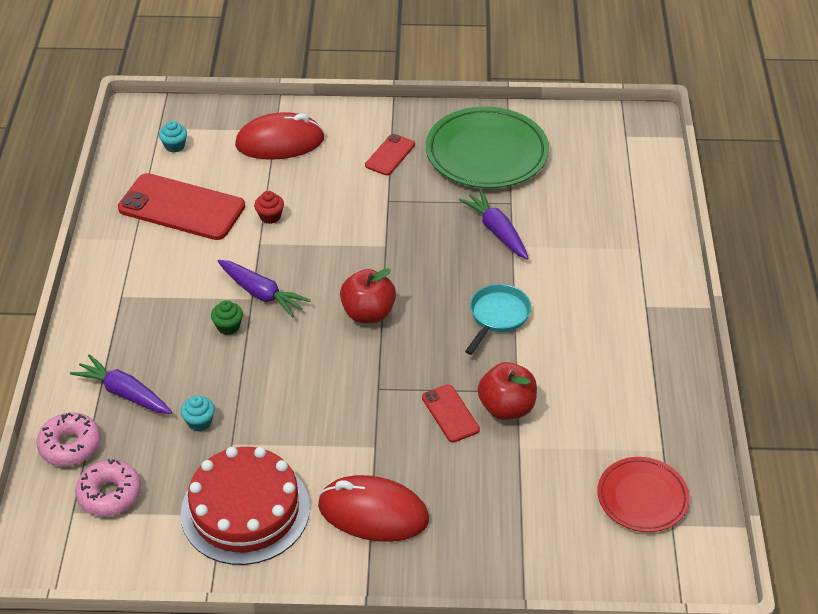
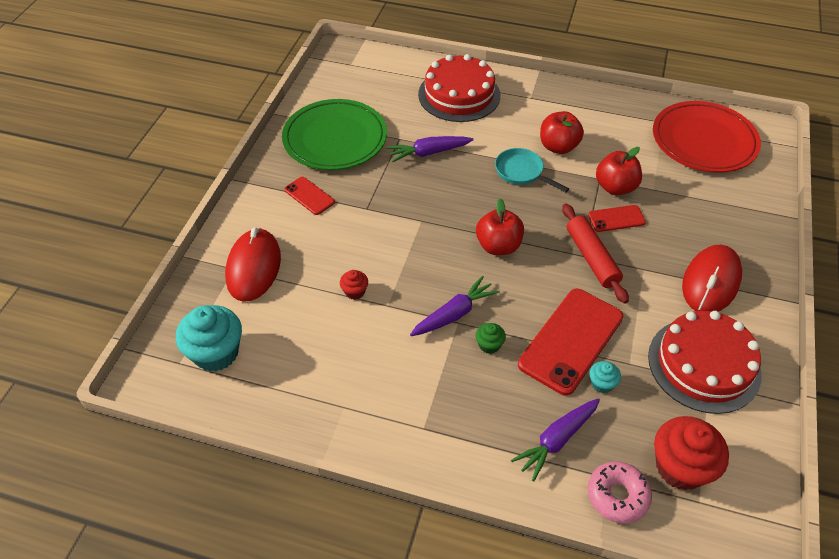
camera: 75 degrees left, 5 degrees up
(109, 494) = (680, 467): pink donut -> red cupcake
(174, 146) = (216, 353): turquoise cupcake -> turquoise cupcake, size x2.10
(181, 207) = (313, 359): red phone -> red phone (571, 340)
(376, 396) = (591, 258): none -> red rolling pin
(559, 344) = (558, 147): none -> red apple
(616, 238) = (459, 95): none -> red cake
(642, 497) = (703, 141): red plate -> red plate, size x1.68

